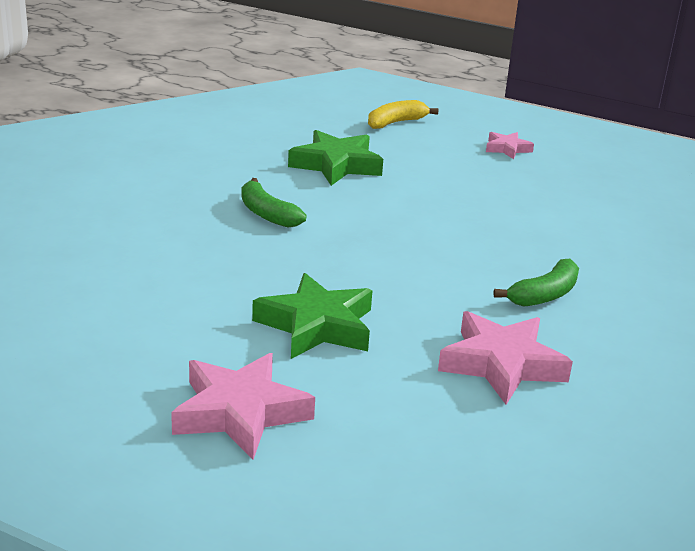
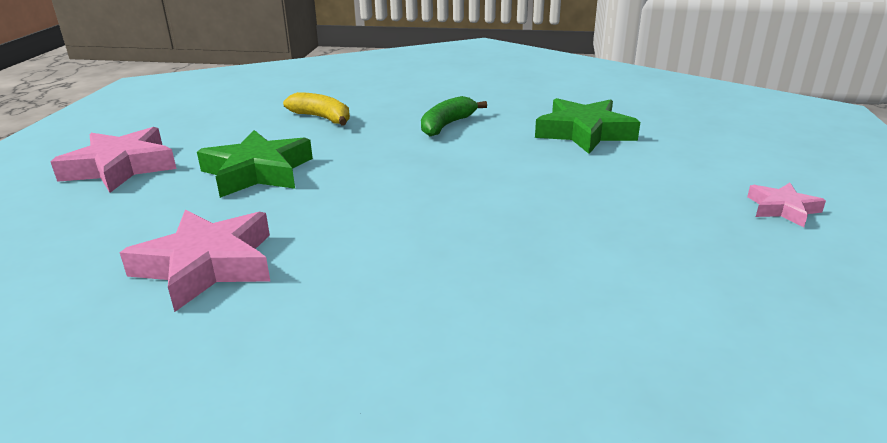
camera: 75 degrees right, 0 degrees up
(396, 123) = (740, 141): yellow banana -> yellow banana (322, 118)
(544, 295) = (378, 276): green banana -> none

